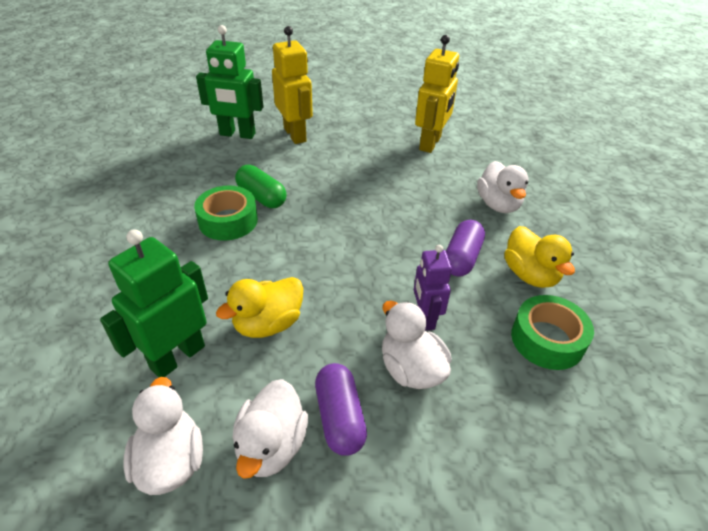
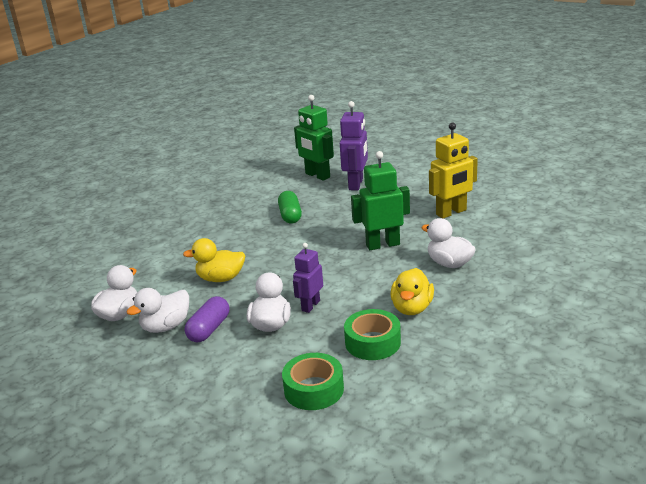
camera: 40 degrees right, 15 degrees down
(177, 357) = (163, 277): green robot -> green robot (382, 245)
(228, 221) = (256, 223): green tape -> green tape (314, 389)
(295, 135) = (356, 184): yellow robot -> purple robot
(461, 258) = (376, 285): purple capsule -> none
(498, 204) = (449, 263): white duck -> white duck turned 105 degrees clockwise

